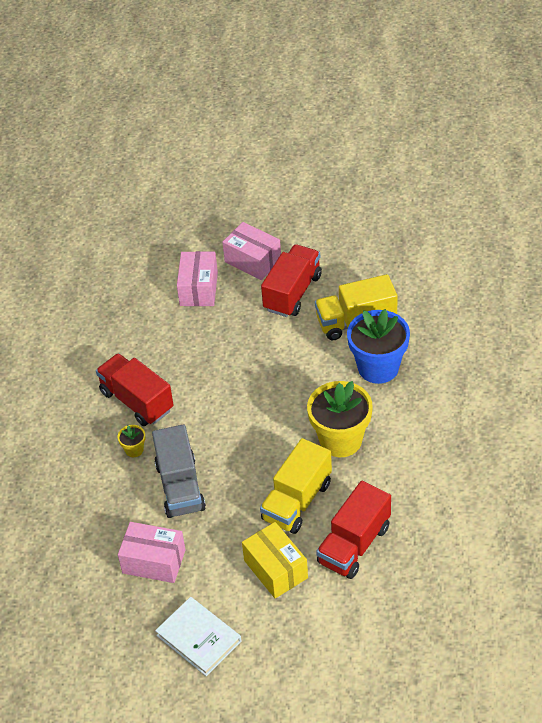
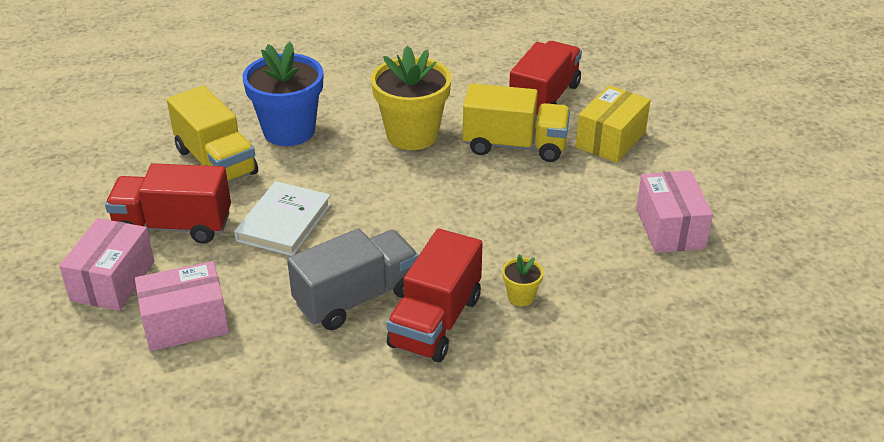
camera: 115 degrees left, 10 degrees down
(180, 487) = (552, 238): grey truck -> grey truck (356, 298)
(199, 638) = (732, 169): white book -> white book (284, 222)
(354, 544) = (544, 99): red truck -> red truck turned 75 degrees counterclockwise

